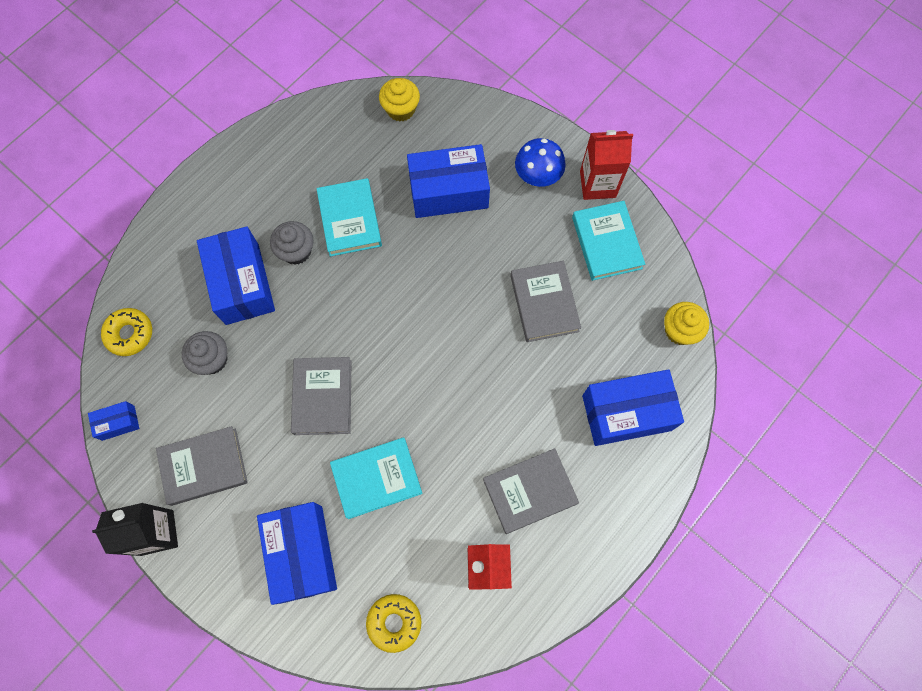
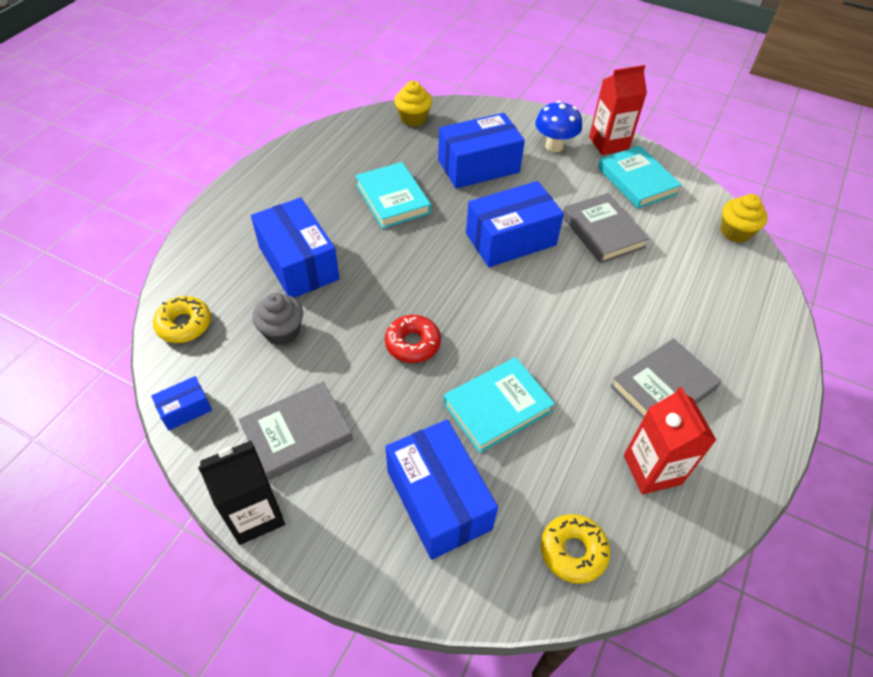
camera: 15 degrees left, 20 degrees down
(296, 251) = (347, 229): grey cupcake -> none
(322, 397) = (412, 344): grey book -> red donut
(626, 413) = (723, 303): blue box -> blue box (511, 239)

